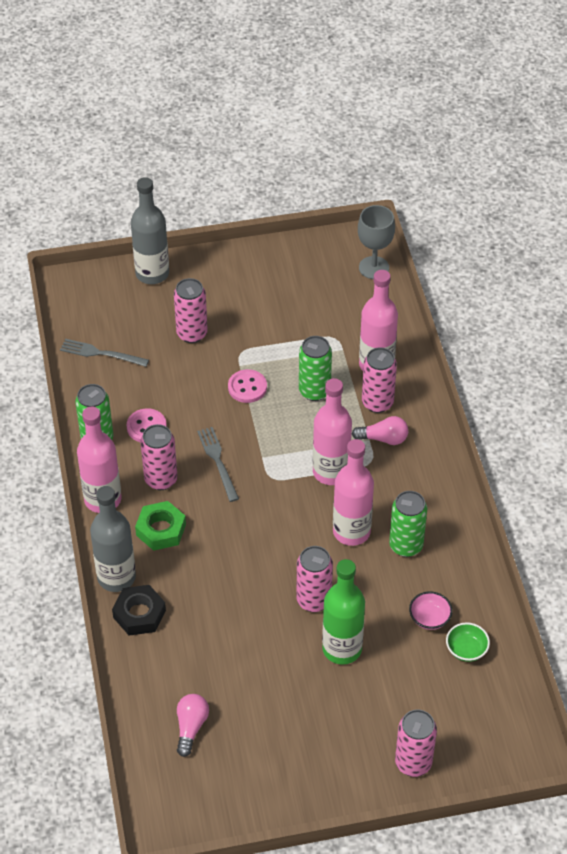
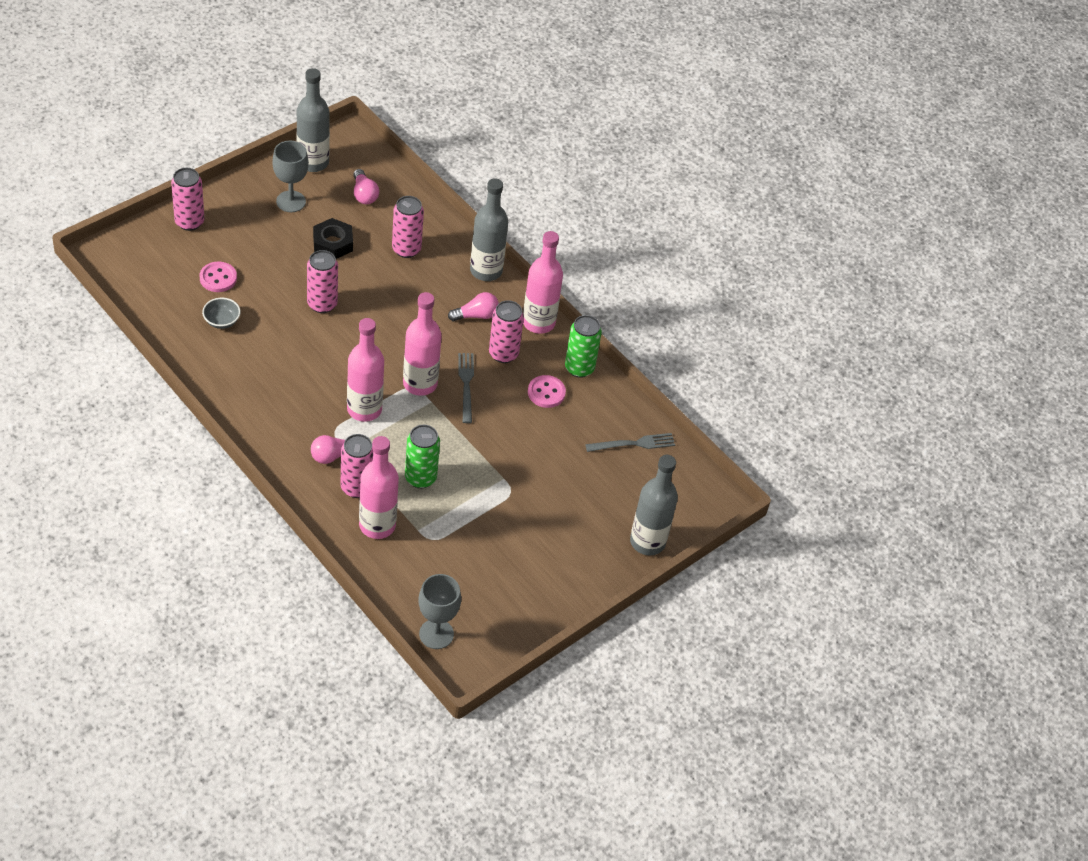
camera: 145 degrees right, 0 degrees up
(139, 614) = (450, 252): black nut -> black nut (333, 243)
(161, 530) = (476, 315): green nut -> pink light bulb
(192, 334) = (567, 493): pink can -> pink can (406, 249)
(218, 461) = (466, 385): grey fork -> grey fork turned 135 degrees counterclockwise
(226, 798) = (313, 162): none -> grey bottle
(247, 387) = (483, 459): pink button -> pink button (218, 278)
(281, 748) = (291, 201): none -> grey goblet
(342, 649) = (281, 278): green bottle -> none
(351, 531) = (320, 366): pink bottle -> pink bottle (420, 383)
(406, 545) = (268, 370): green can -> none
(429, 618) = (222, 321): pink bowl -> grey bowl
(466, 650) = (181, 308): green bowl -> none

